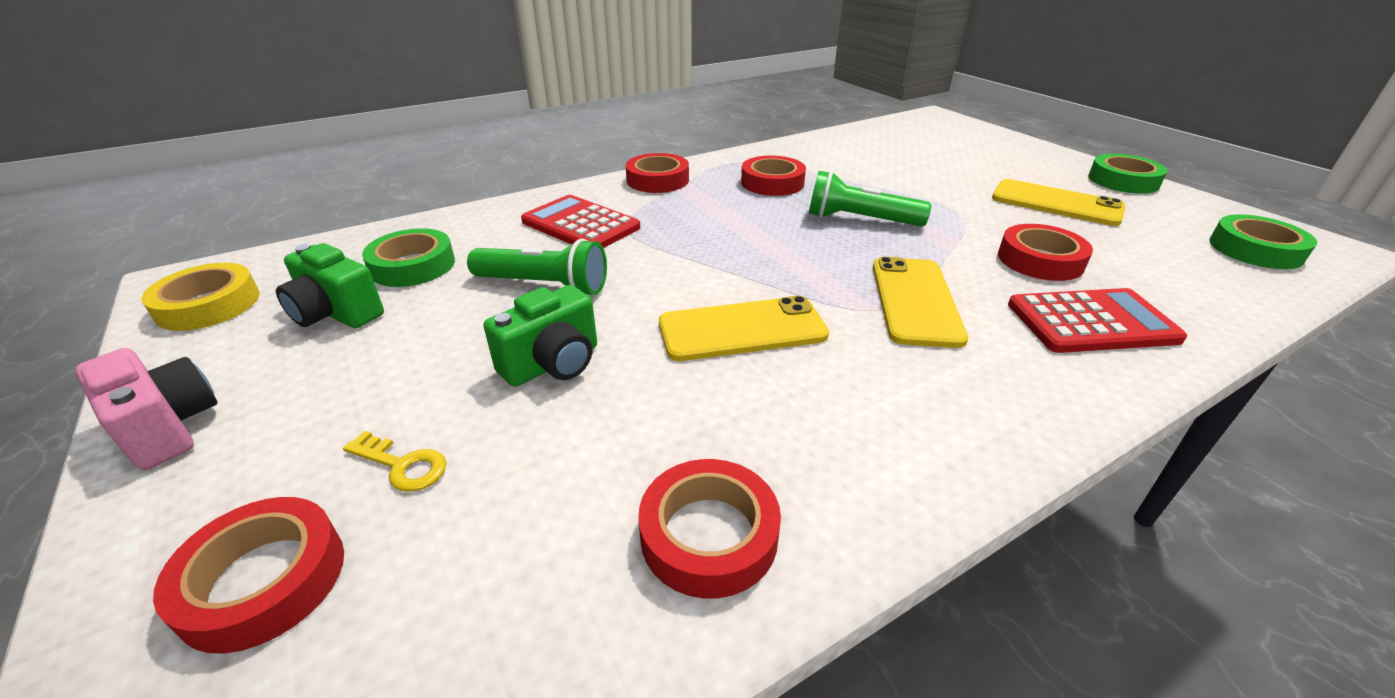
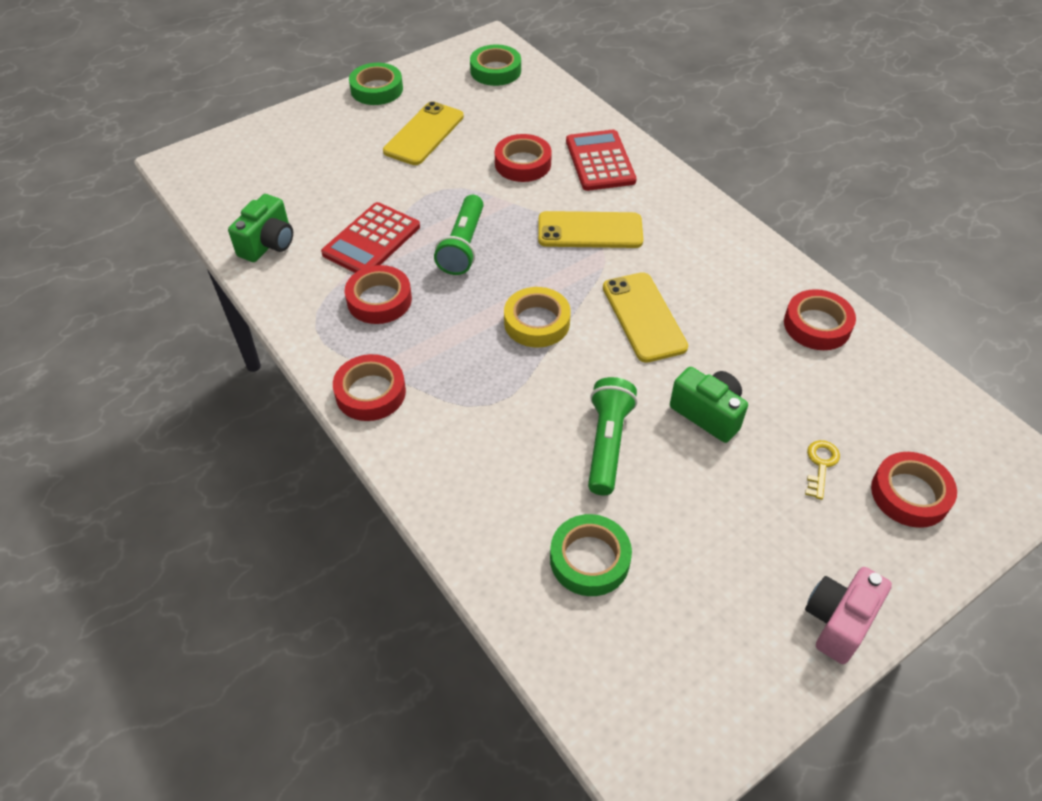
camera: 95 degrees left, 15 degrees up
(208, 305) = (691, 710): yellow tape -> yellow tape (537, 322)
(336, 313) = (680, 585): green camera -> green camera (268, 244)
(580, 225) = (488, 441): red calculator -> red calculator (371, 240)

